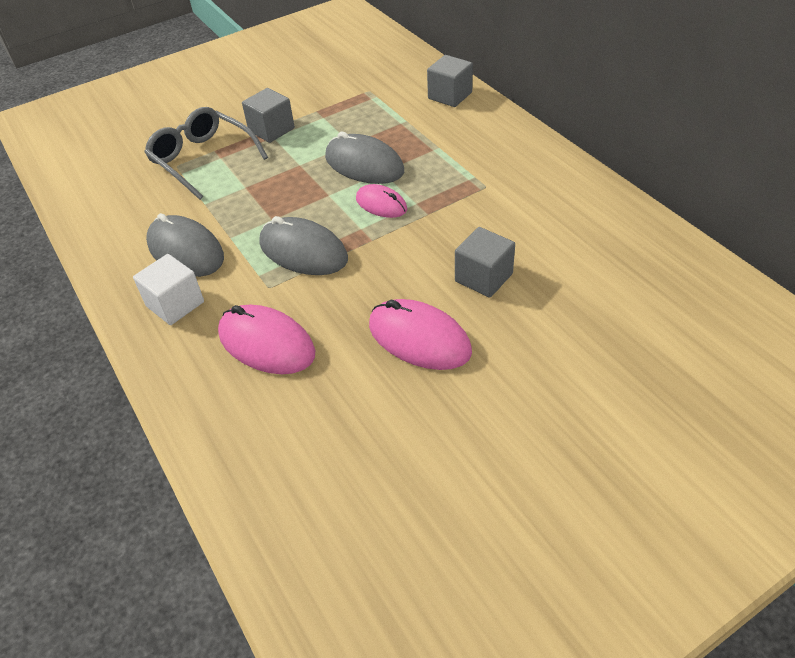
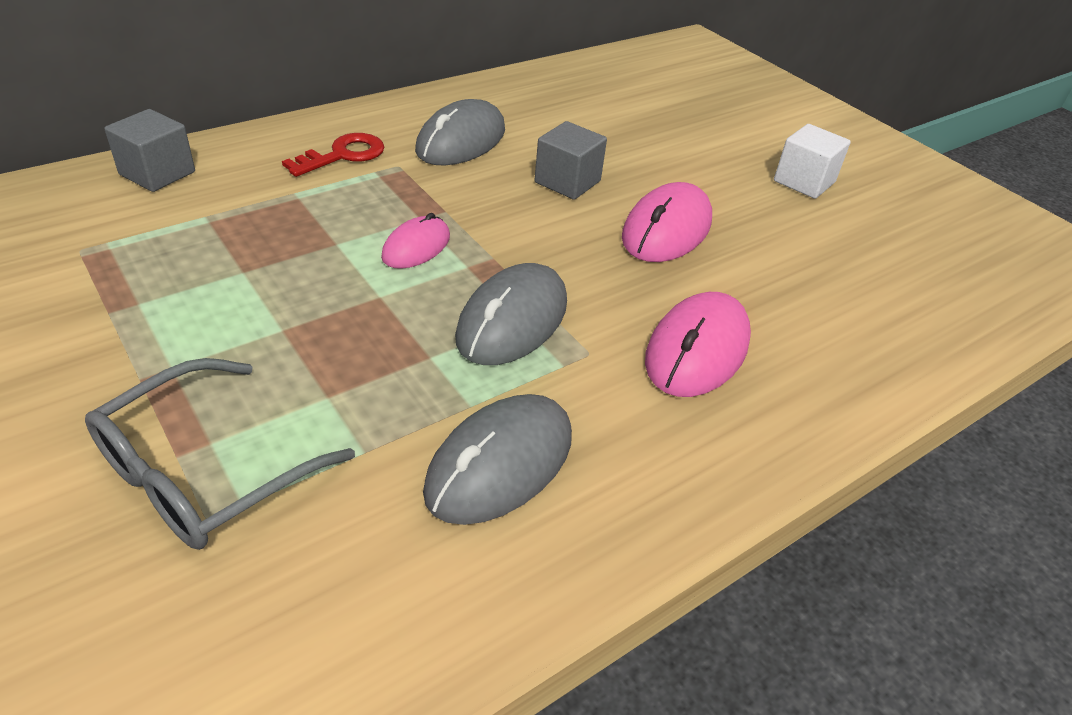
camera: 100 degrees left, 5 degrees down
(175, 304) = (634, 460): white cube -> white cube (804, 182)
(271, 130) = (144, 370): grey cube -> none
(364, 164) = (310, 259): grey mouse -> grey mouse (461, 140)
(493, 160) = (343, 155): none -> red key

